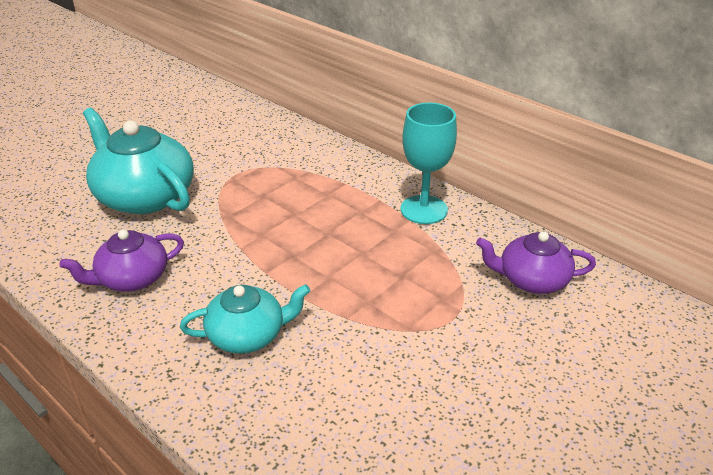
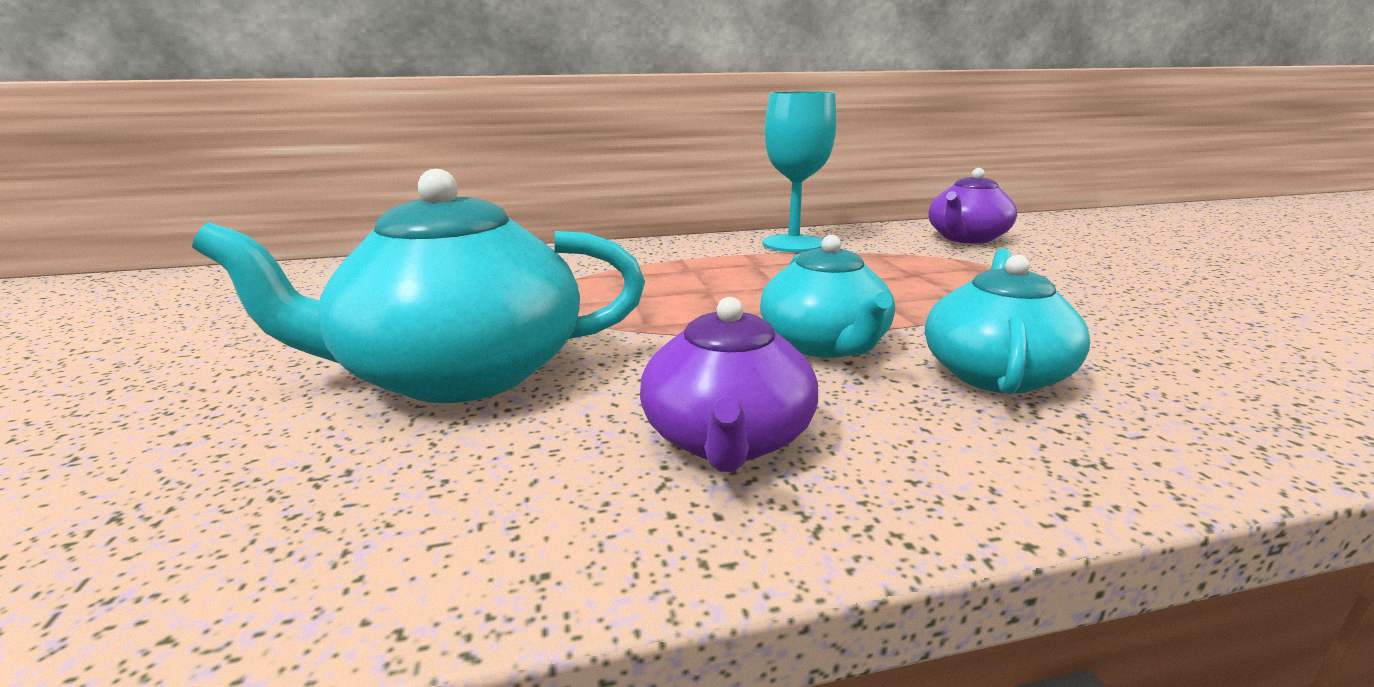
camera: 55 degrees left, 15 degrees down
(245, 274) = (825, 344): none -> turquoise teapot

